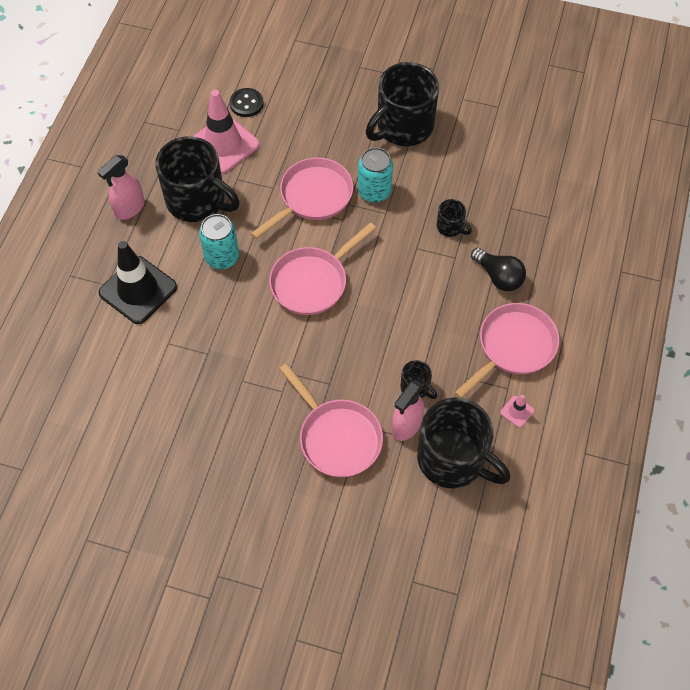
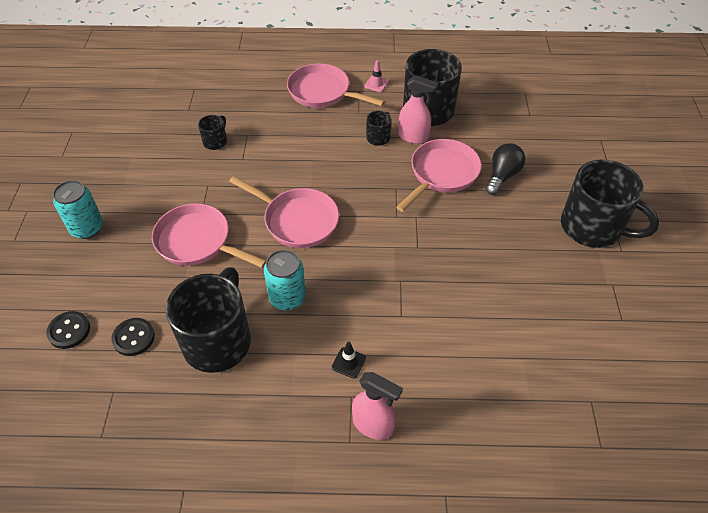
camera: 105 degrees left, 10 degrees down
(129, 208) = (241, 408): pink spray bottle -> pink spray bottle (373, 425)
(138, 290) = (348, 363): black traffic cone -> black traffic cone, size x0.41
(223, 144) = (133, 338): pink traffic cone -> black button
(374, 192) = (184, 197): turquoise can -> turquoise can (87, 228)
(403, 127) = (100, 191): black mug -> black mug (593, 227)
(498, 277) = (260, 108): black light bulb -> black light bulb (502, 176)

